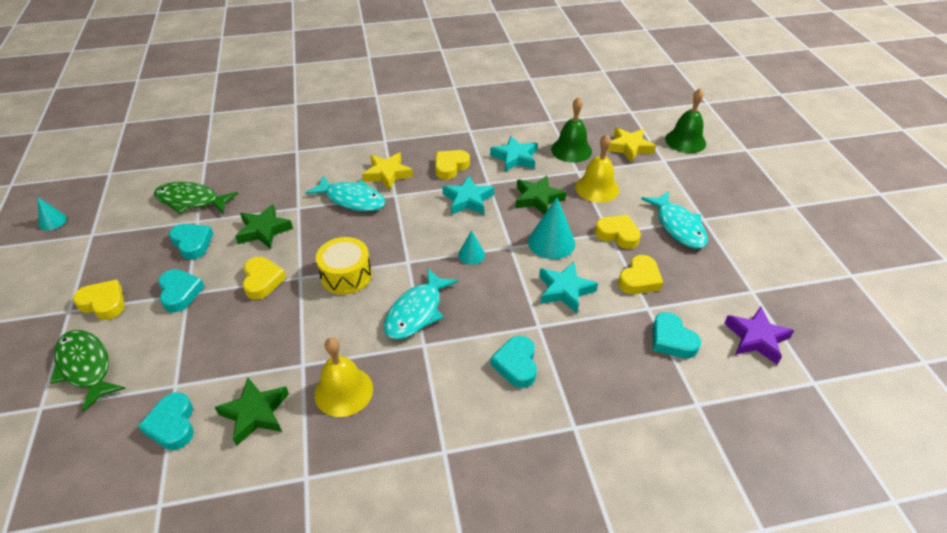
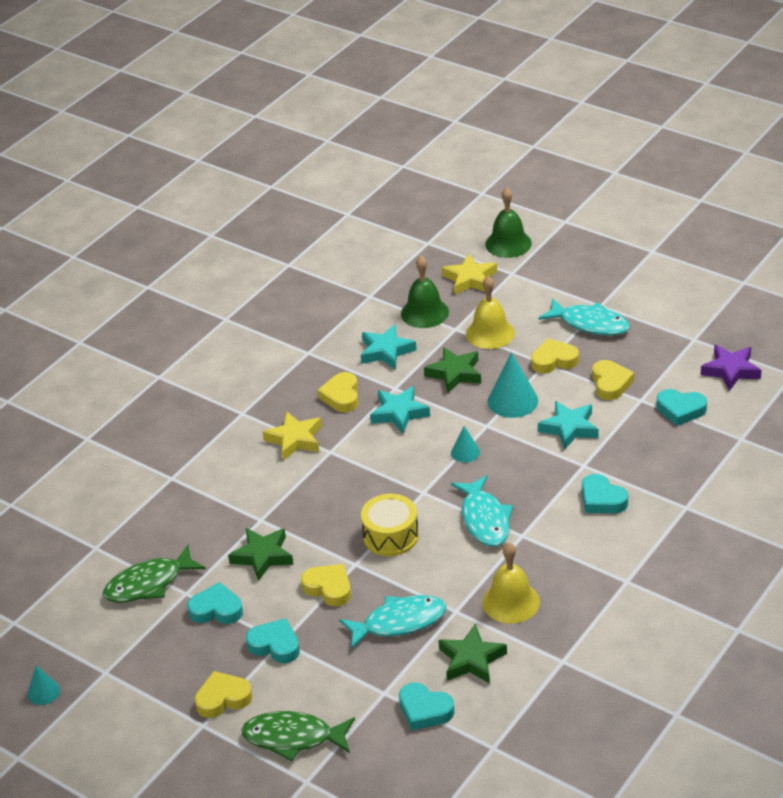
camera: 40 degrees left, 5 degrees down
(352, 199) = (298, 480): turquoise fish -> turquoise fish (399, 622)

